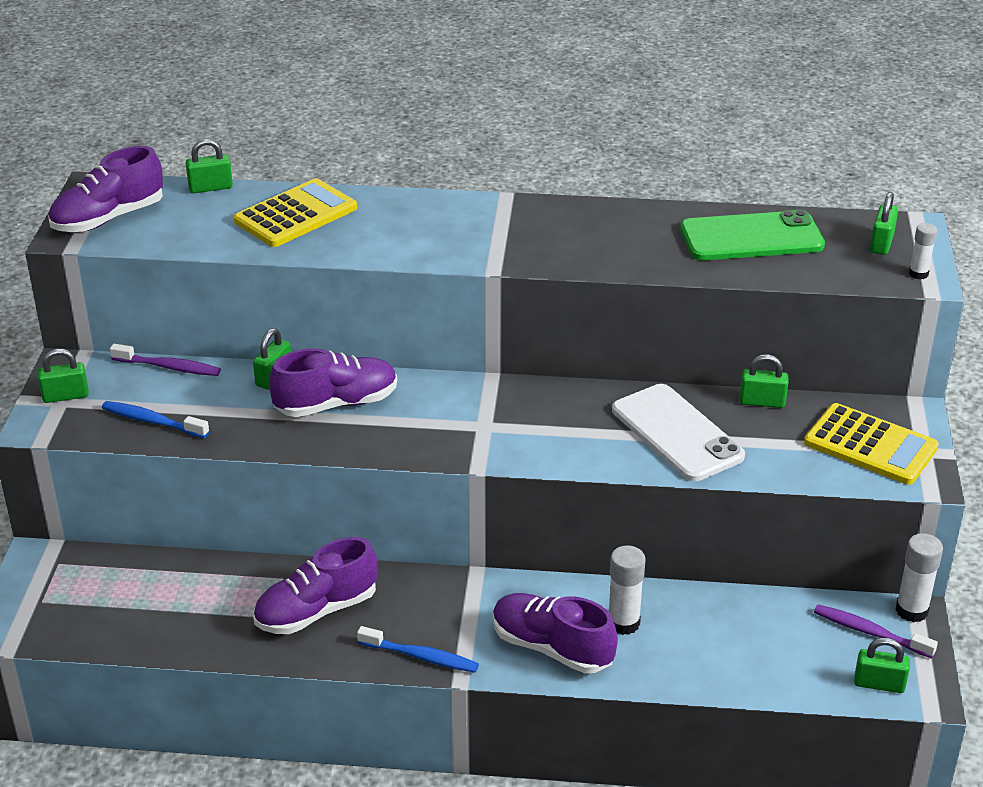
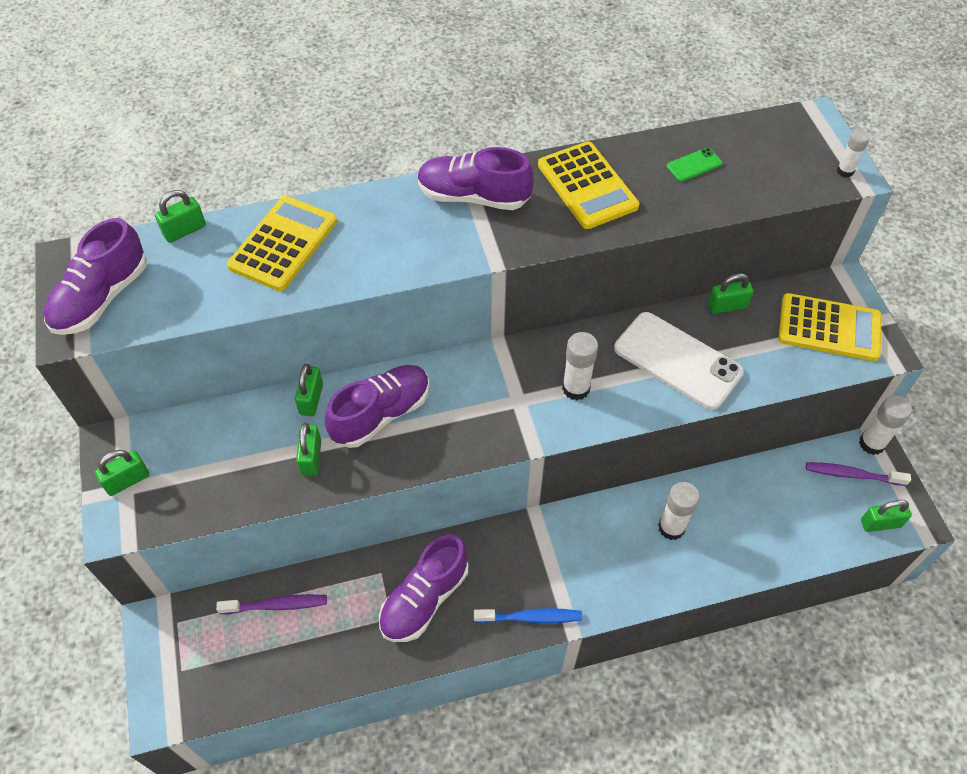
camera: 20 degrees left, 20 degrees up
(152, 421) = (224, 486): blue toothbrush -> none
(169, 367) = (210, 416): purple toothbrush -> purple toothbrush (277, 605)
(551, 430) = (576, 388): none -> white glue stick
(552, 648) = (628, 572): purple shoe -> purple shoe (473, 197)
(625, 231) = (587, 186): none -> yellow calculator
(751, 237) = (694, 165): green phone -> green phone, size x0.44
(881, 243) = (799, 144): green padlock -> green padlock (311, 457)

